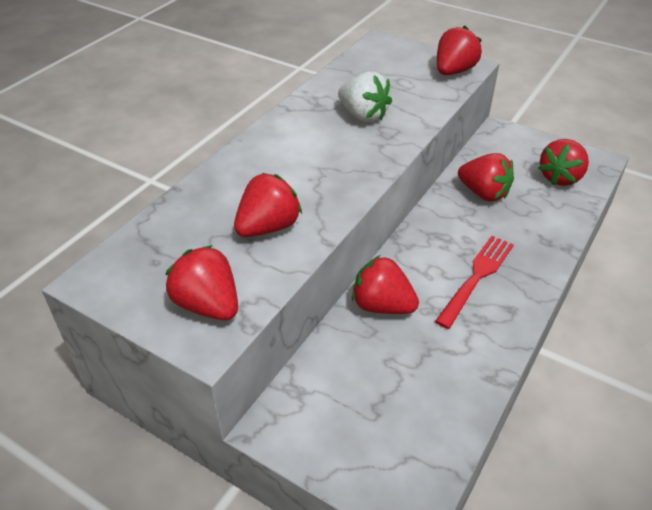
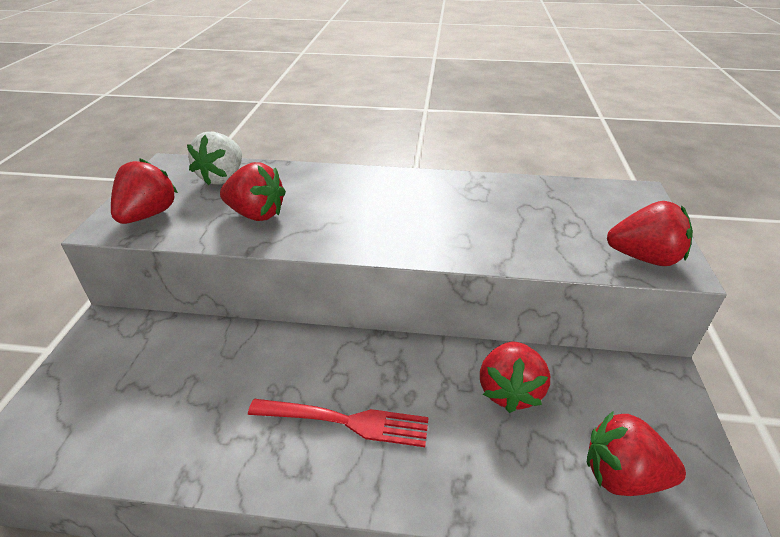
camera: 65 degrees right, 5 degrees down
(363, 115) = (474, 218): white strawberry -> white strawberry (222, 178)
(382, 305) = (267, 351): red strawberry -> none

